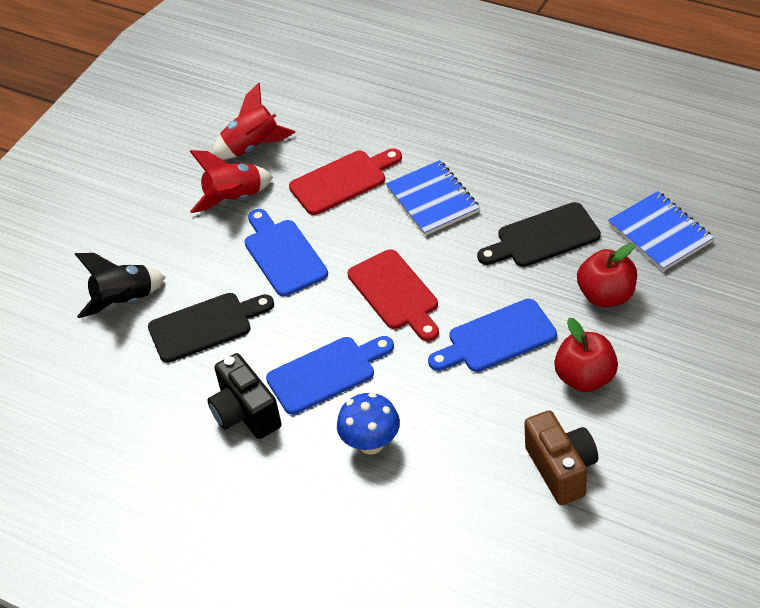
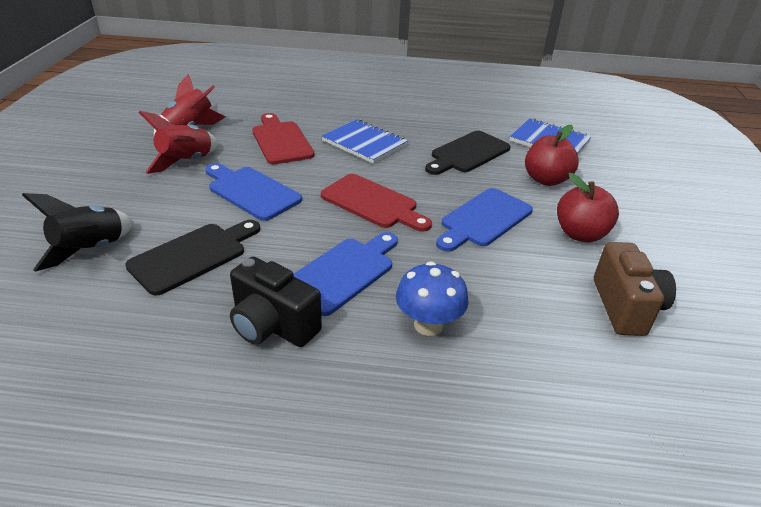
camera: 30 degrees left, 10 degrees down
(342, 181) = (281, 141): red cutting board -> red cutting board turned 60 degrees counterclockwise
(562, 469) = (625, 307): brown camera -> brown camera turned 45 degrees clockwise

